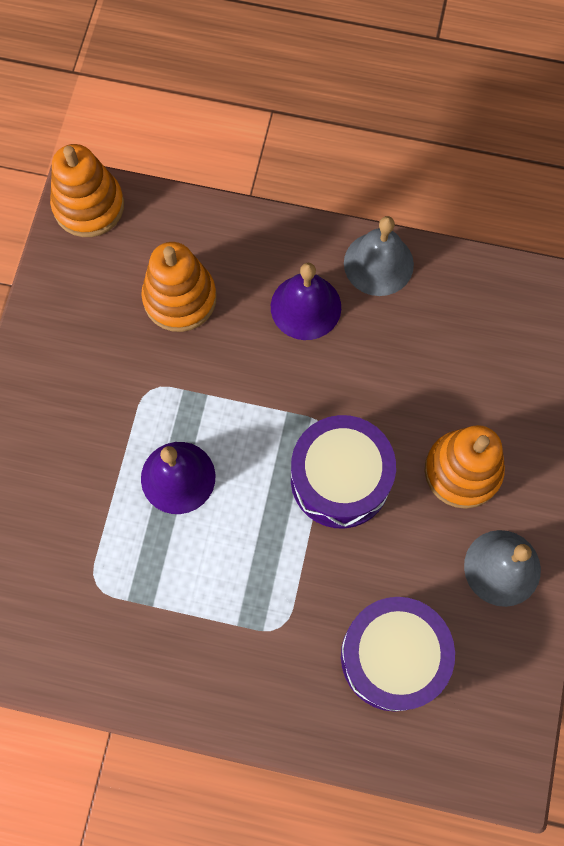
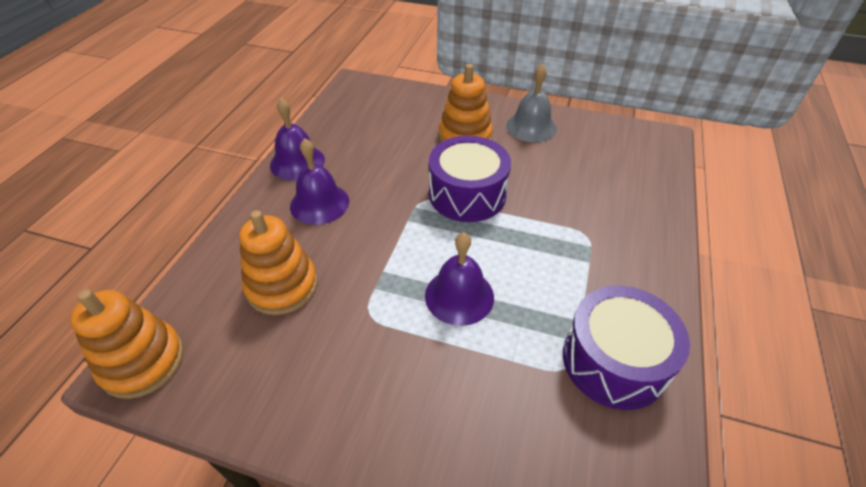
camera: 85 degrees left, 25 degrees down
(378, 263) = (297, 162): grey bell -> purple bell
(393, 657) = (598, 178): purple drum -> purple drum (614, 361)

